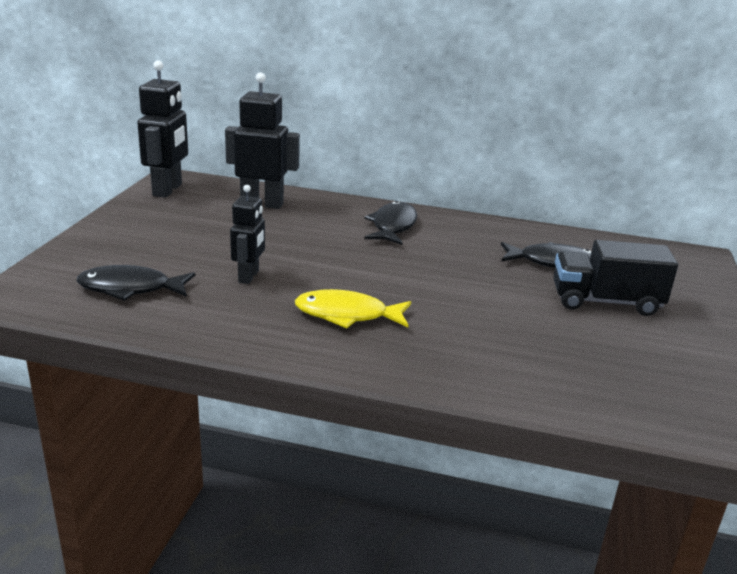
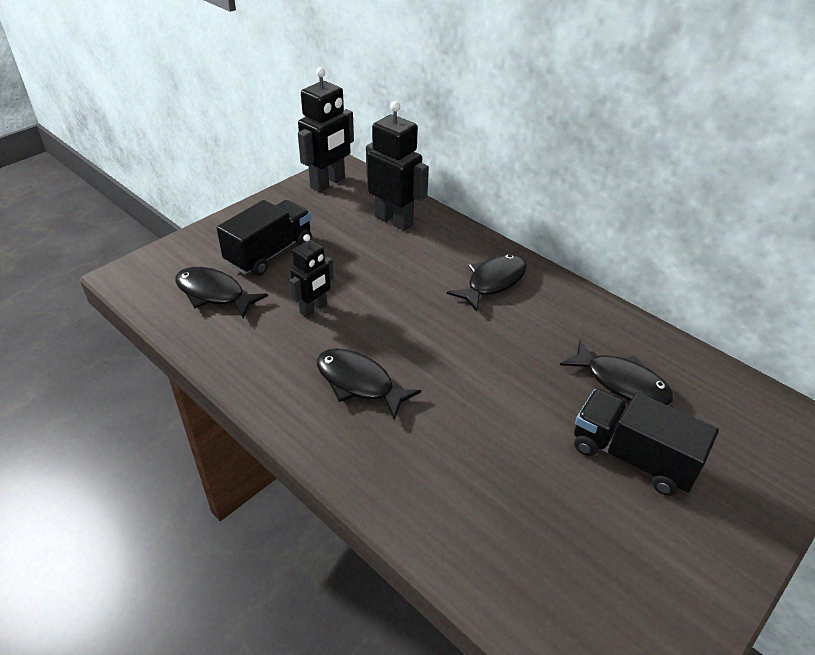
camera: 30 degrees right, 15 degrees up
(160, 248) = (270, 253): none -> black truck
(347, 315) = (358, 383): yellow fish -> black fish

